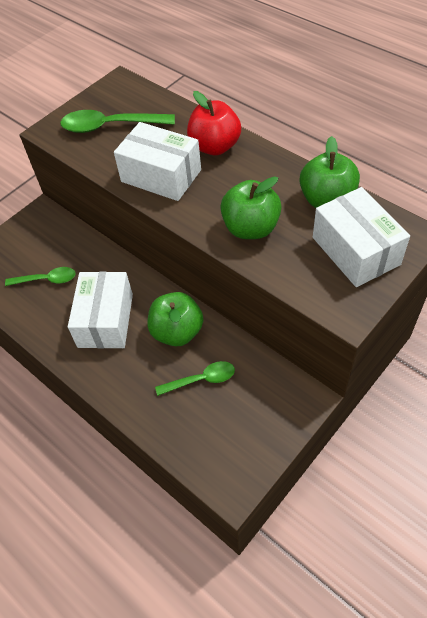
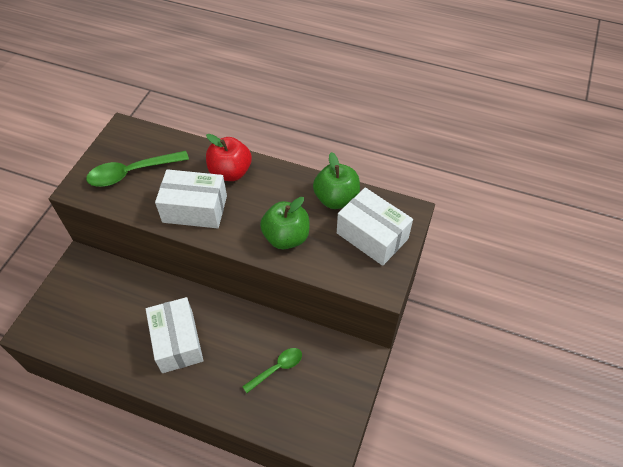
camera: 25 degrees left, 0 degrees up
(46, 279) = (109, 320): green spoon -> none
(177, 332) = (242, 334): green apple -> none

